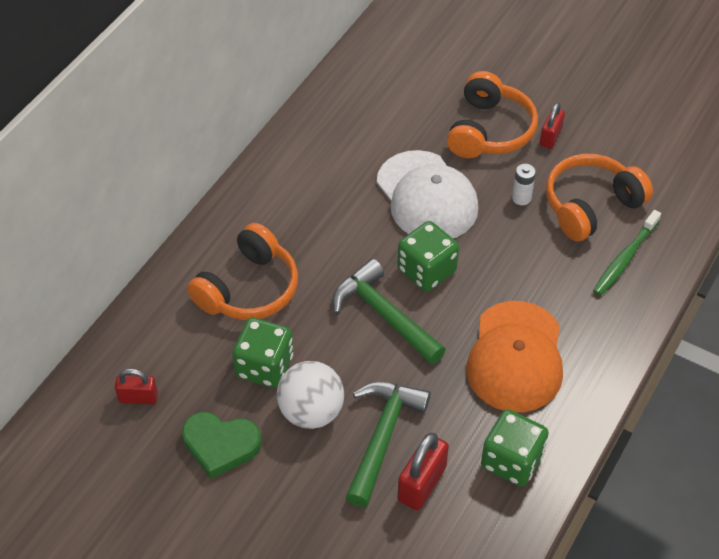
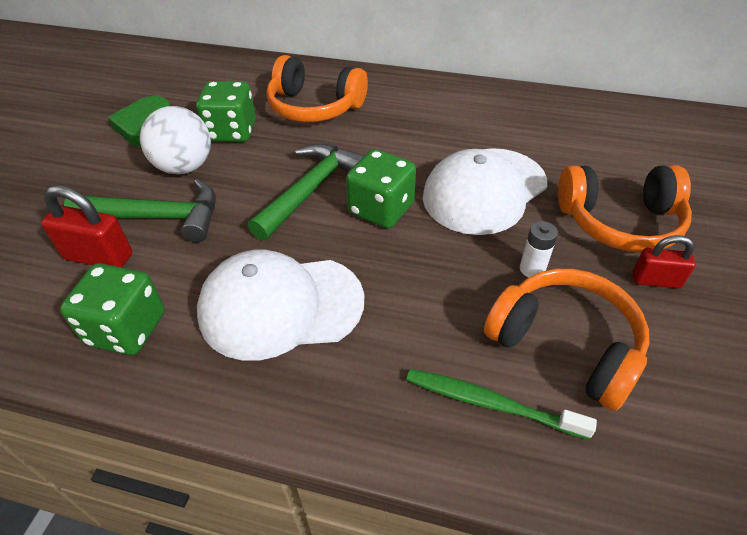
camera: 75 degrees right, 5 degrees down
(138, 398) = (190, 80): red padlock -> none
(515, 357) = (280, 306): orange cap -> white cap

